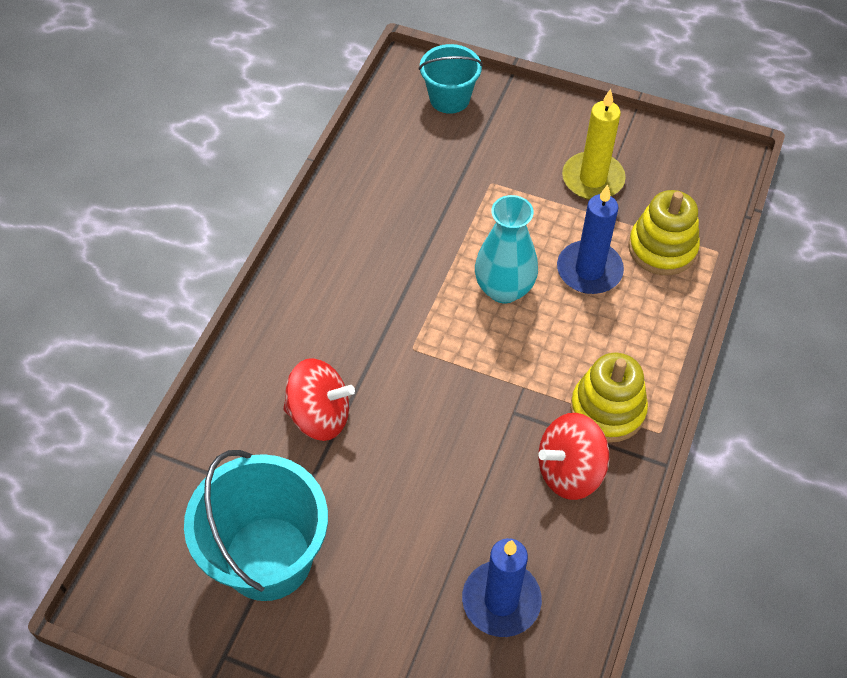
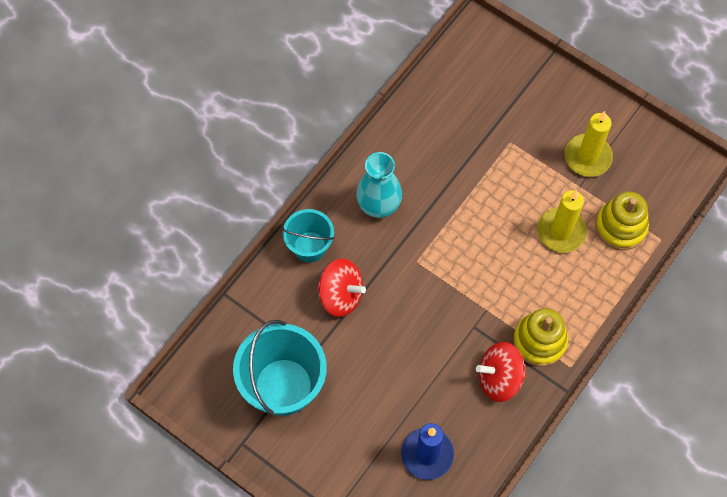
camera: 15 degrees right, 10 degrees up
(449, 98) = (500, 62): turquoise bucket -> turquoise bucket (309, 247)
(504, 289) = (494, 231): turquoise vase -> turquoise vase (378, 205)
(589, 270) = (561, 231): blue candle -> yellow candle

